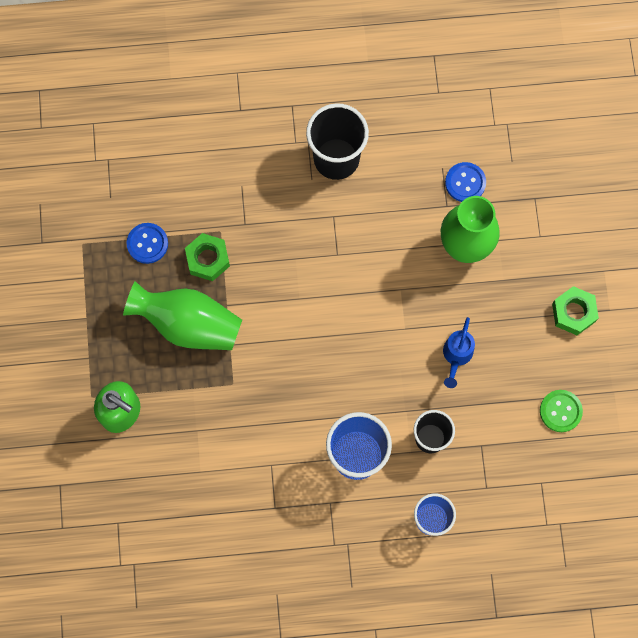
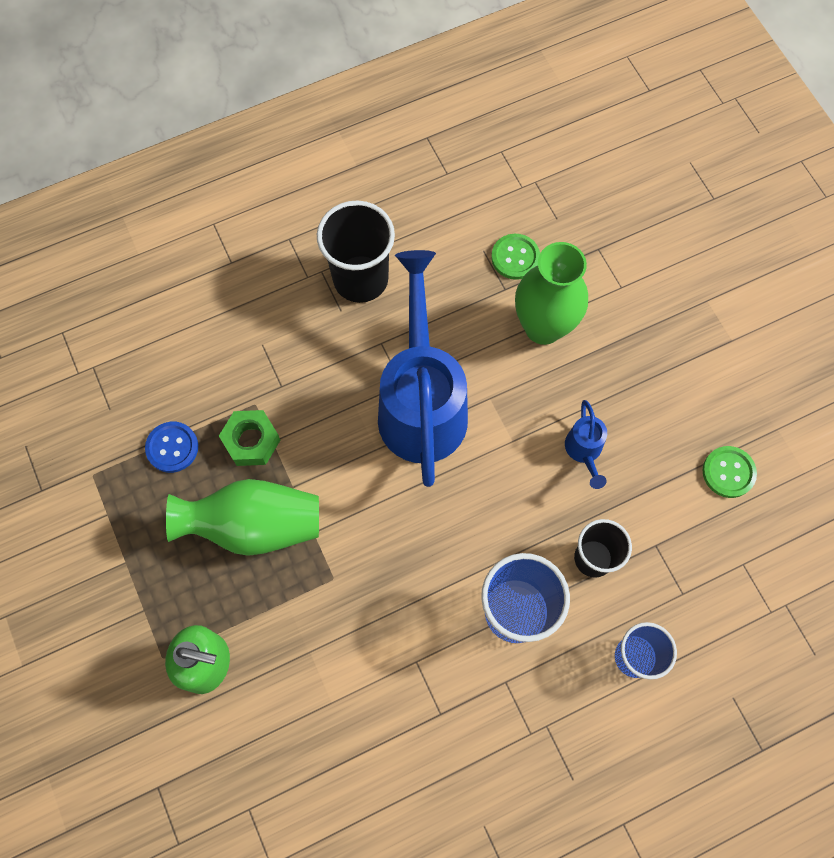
camera: 20 degrees left, 5 degrees down
(347, 274) = (422, 402): none -> blue watering can
(465, 183) = (515, 257): blue button -> green button
(573, 312) = (694, 357): green nut -> none

